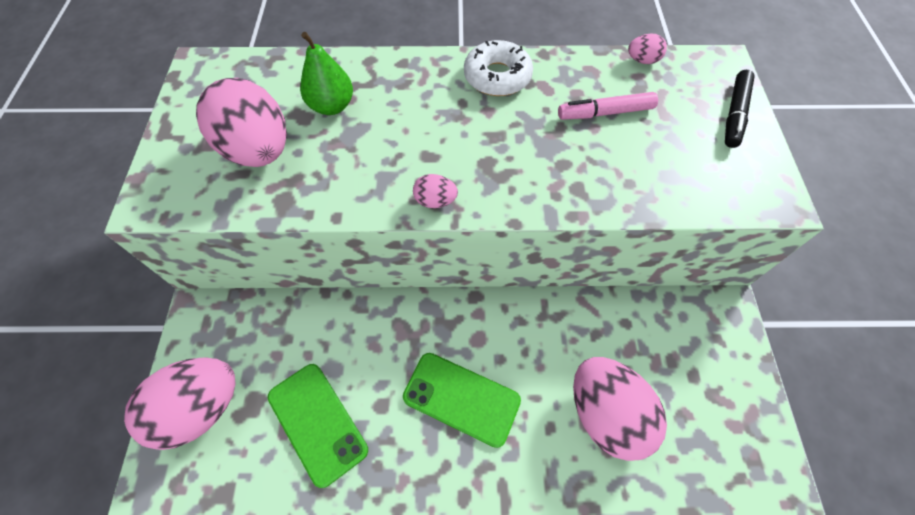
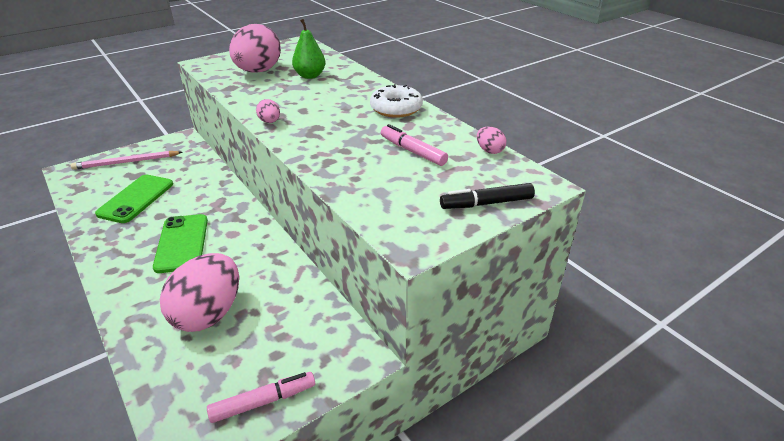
camera: 55 degrees right, 25 degrees down
(201, 408) = (126, 162): pink egg -> pink pencil
(747, 410) = (263, 401): none -> pink marker

